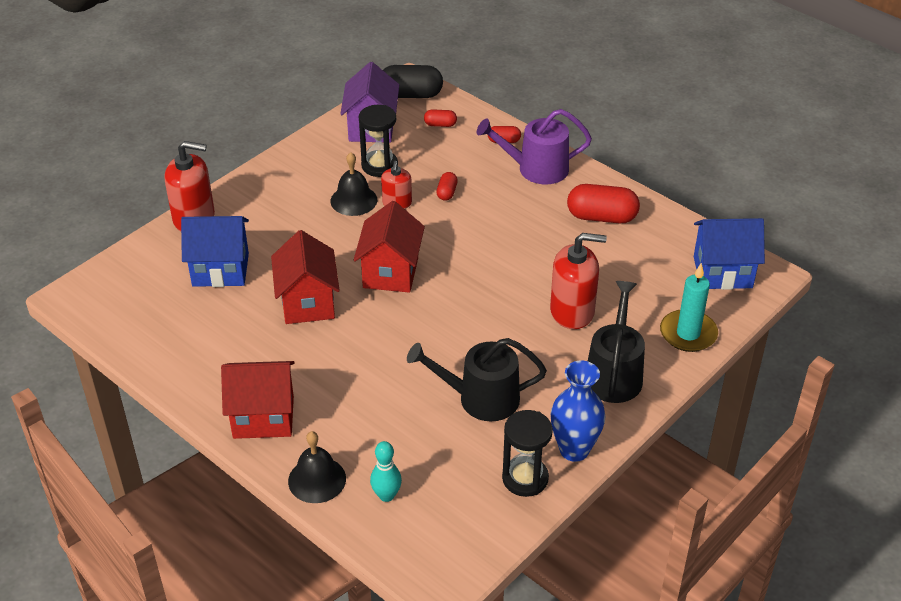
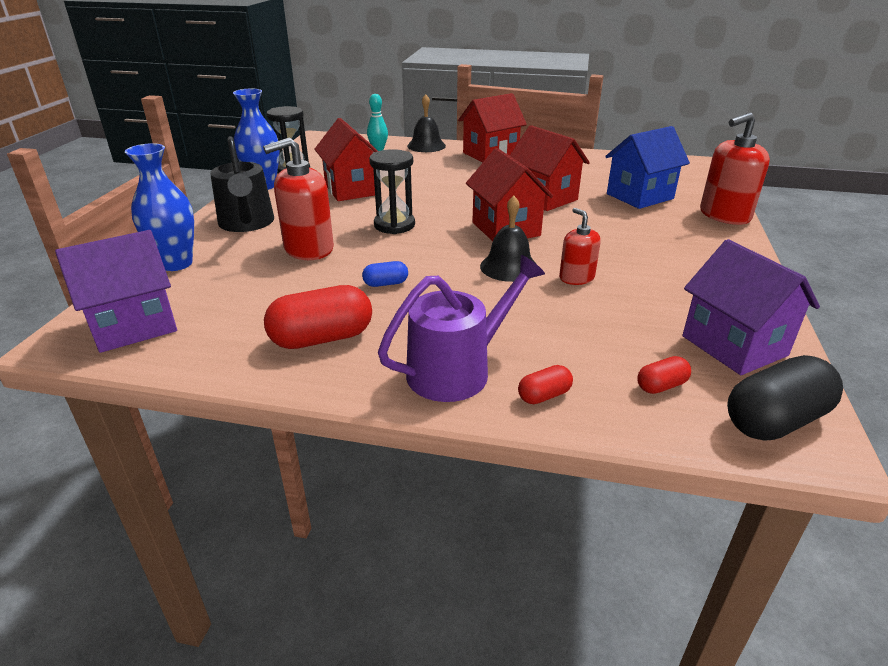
camera: 150 degrees right, 10 degrees down
(353, 200) = (621, 267): black bell -> black bell (509, 267)
(379, 166) = (650, 306): black hourglass -> black hourglass (394, 225)
(447, 192) = (538, 304): red capsule -> none
(481, 398) = (352, 189): black watering can -> red house
(533, 248) = (386, 283): none -> blue capsule
(688, 333) = (176, 263): turquoise candle -> blue vase
(722, 272) = (134, 326): blue house -> purple house

